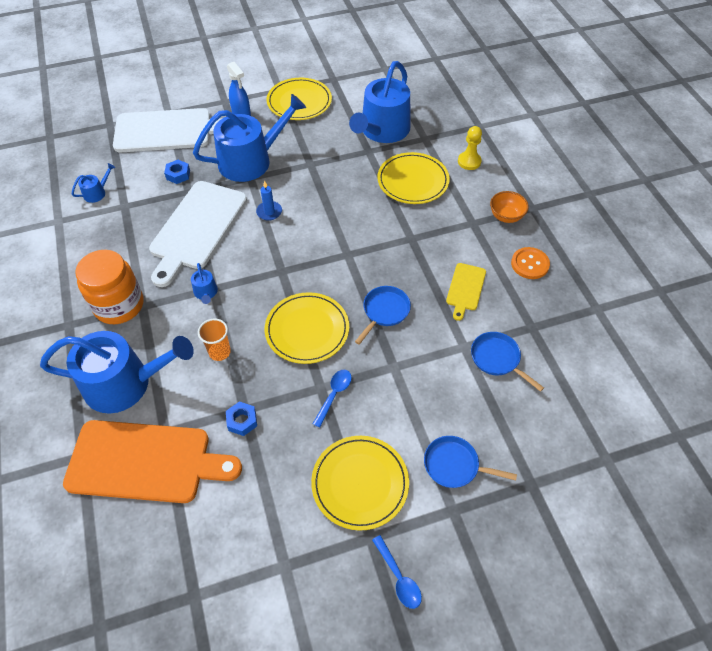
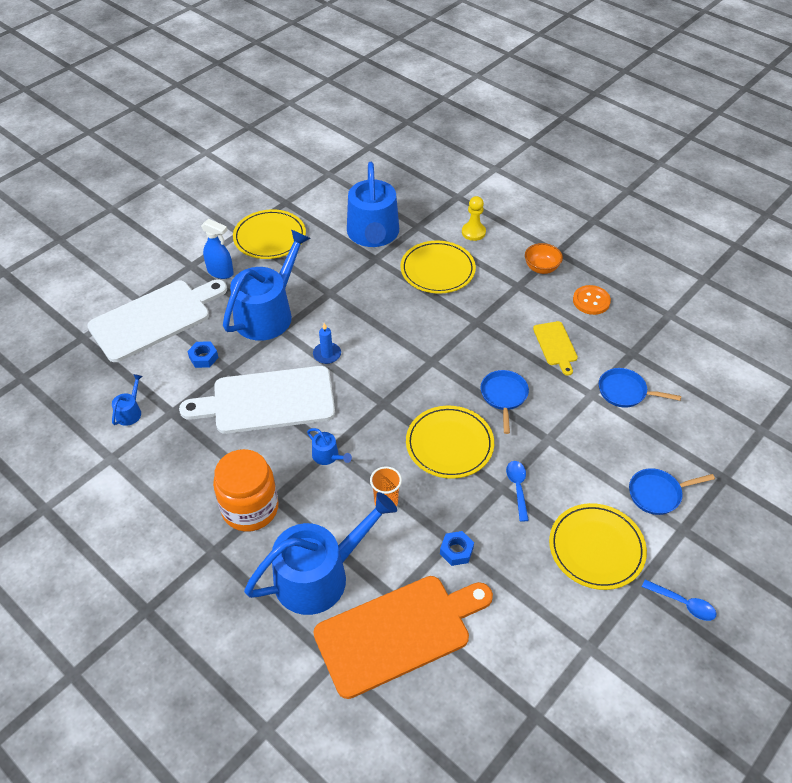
camera: 30 degrees left, 5 degrees down
(197, 228) = (267, 400): white cutting board -> white cutting board turned 90 degrees clockwise

